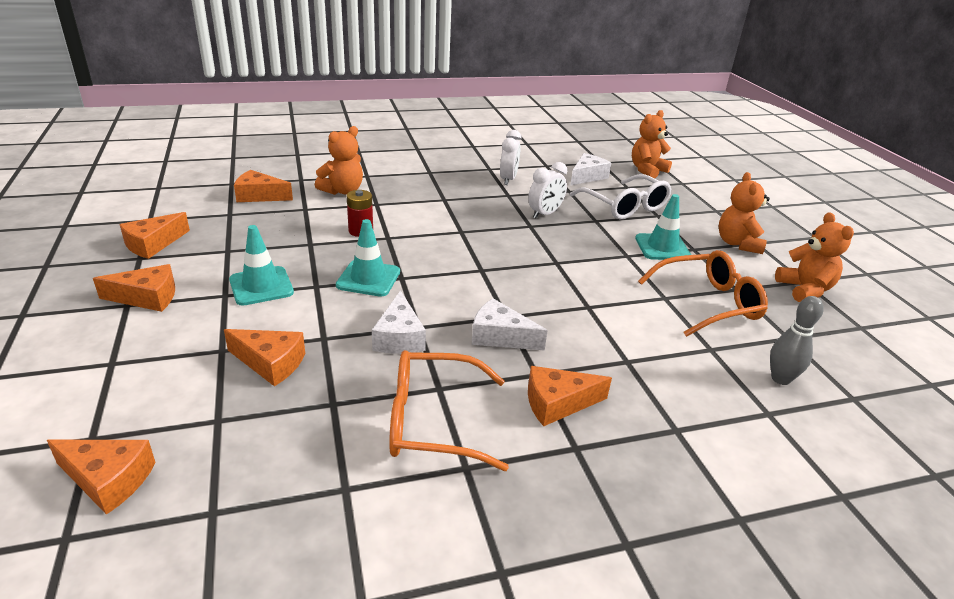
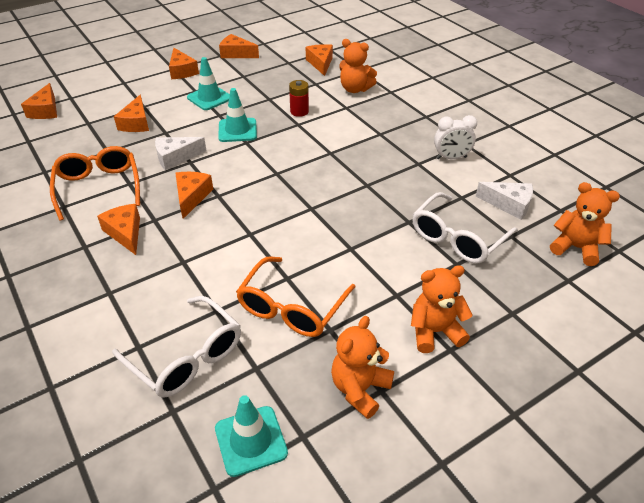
camera: 75 degrees right, 10 degrees up
(500, 336) = (191, 197): white cheese -> orange cheese
(545, 214) = (396, 189): white clock -> none
(662, 247) = (383, 271): turquoise traffic cone -> turquoise traffic cone (251, 440)
(708, 303) = (291, 308): orange glasses -> orange glasses turned 60 degrees clockwise
(780, 379) = (187, 357): grey bowling pin -> white glasses
(804, 290) = (360, 389): orange teddy bear -> orange teddy bear turned 150 degrees clockwise

